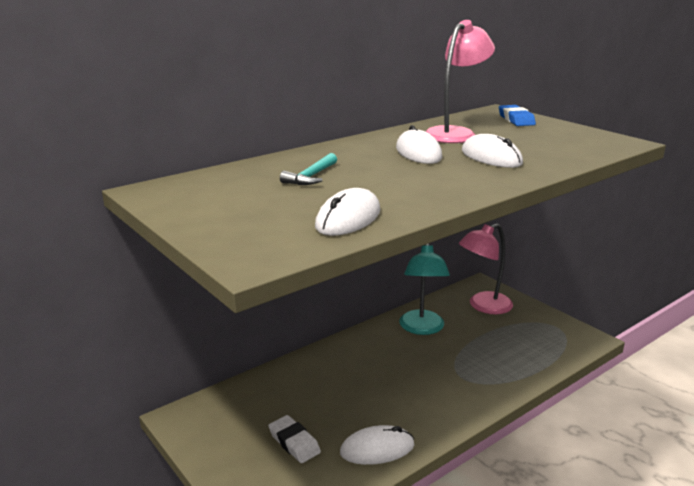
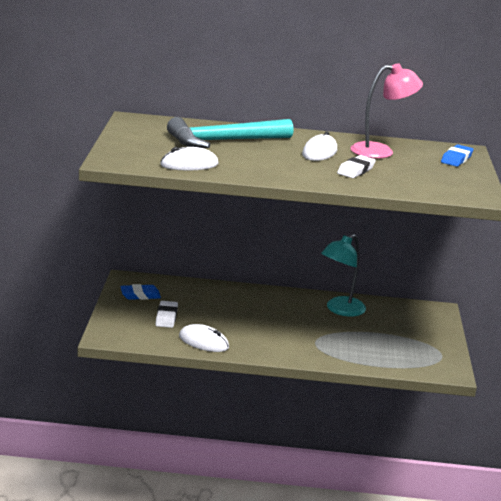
camera: 40 degrees right, 0 degrees up
(224, 431) = (140, 295): none -> blue eraser
(311, 176) = (224, 141): turquoise hammer -> turquoise hammer, size x2.28
(483, 306) = (412, 320): pink lamp -> none
(491, 157) = (356, 170): white mouse -> white eraser

